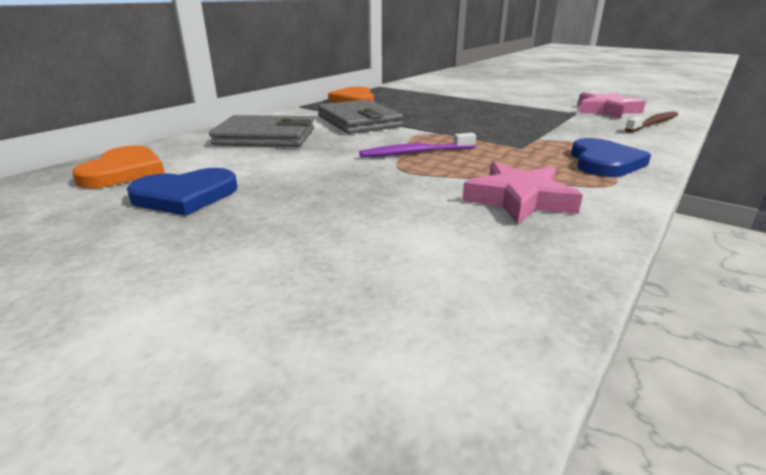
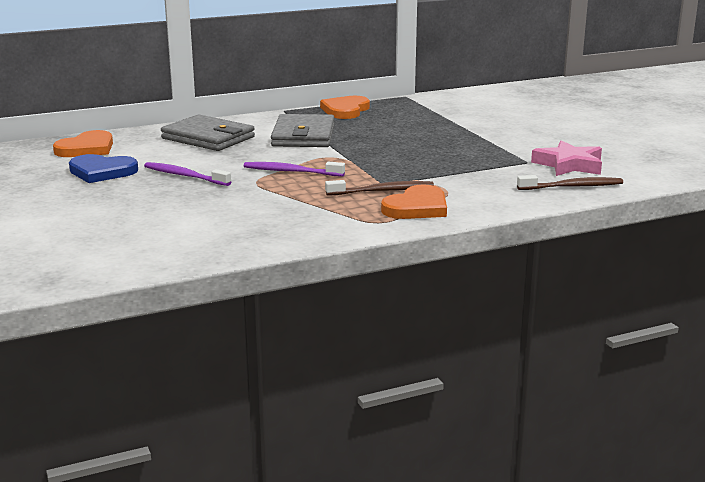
camera: 30 degrees right, 5 degrees down
(308, 179) = (185, 176): none -> purple toothbrush
(519, 200) = (288, 216): pink star -> none
(538, 154) = (382, 191): none -> brown toothbrush
(604, 162) = (417, 207): blue heart -> orange heart

